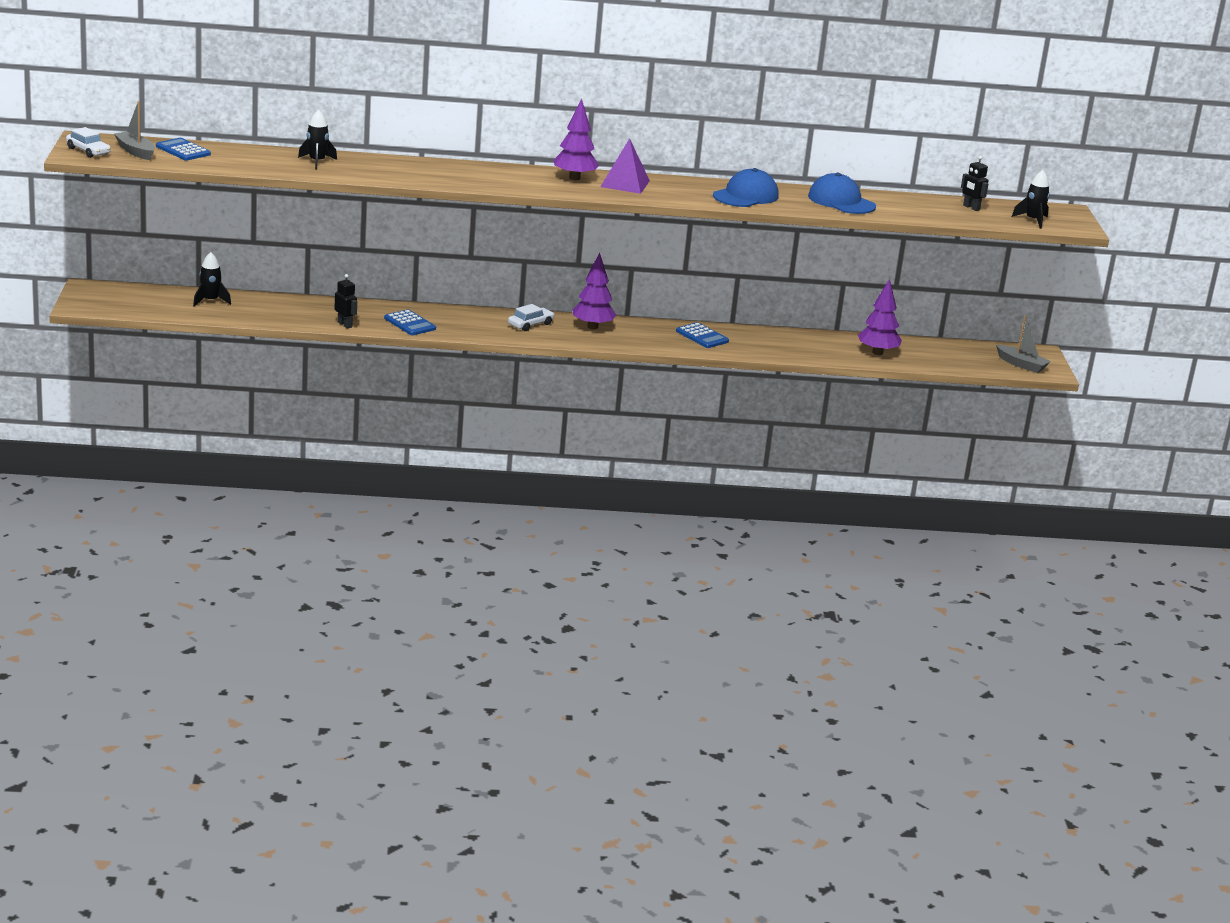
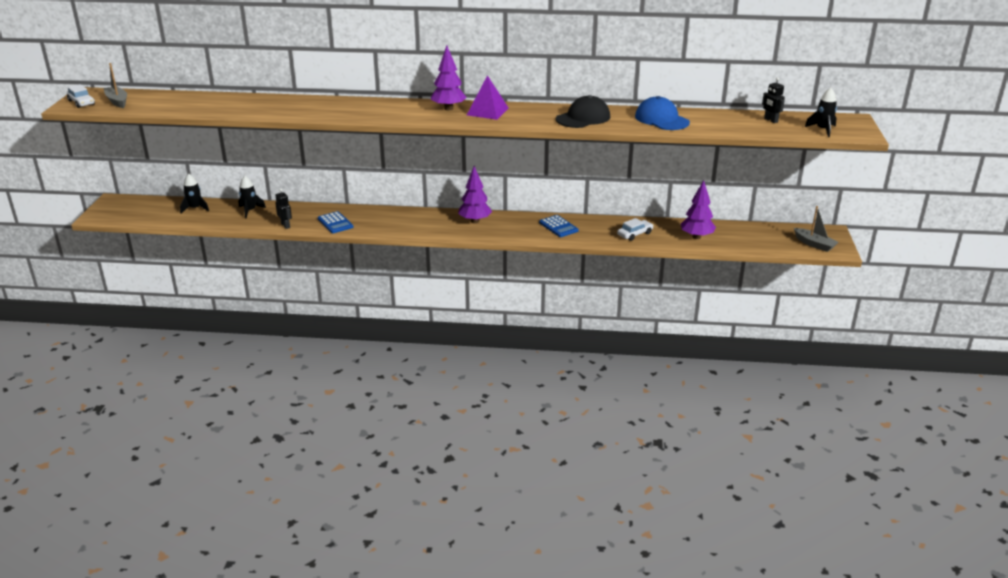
camera: 10 degrees right, 5 degrees up
(183, 150) = (154, 99): blue calculator -> none
(317, 162) = (251, 104): black rocket -> black rocket (250, 211)
(530, 324) = (427, 220): white car -> white car (635, 234)
(746, 196) = (583, 118): blue cap -> black cap

